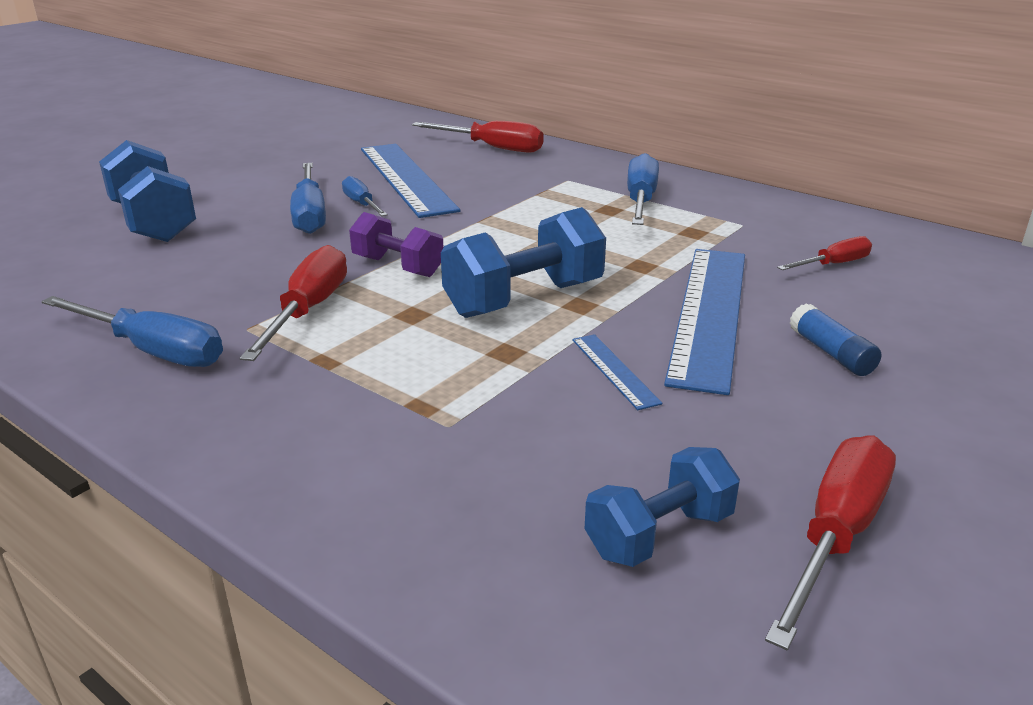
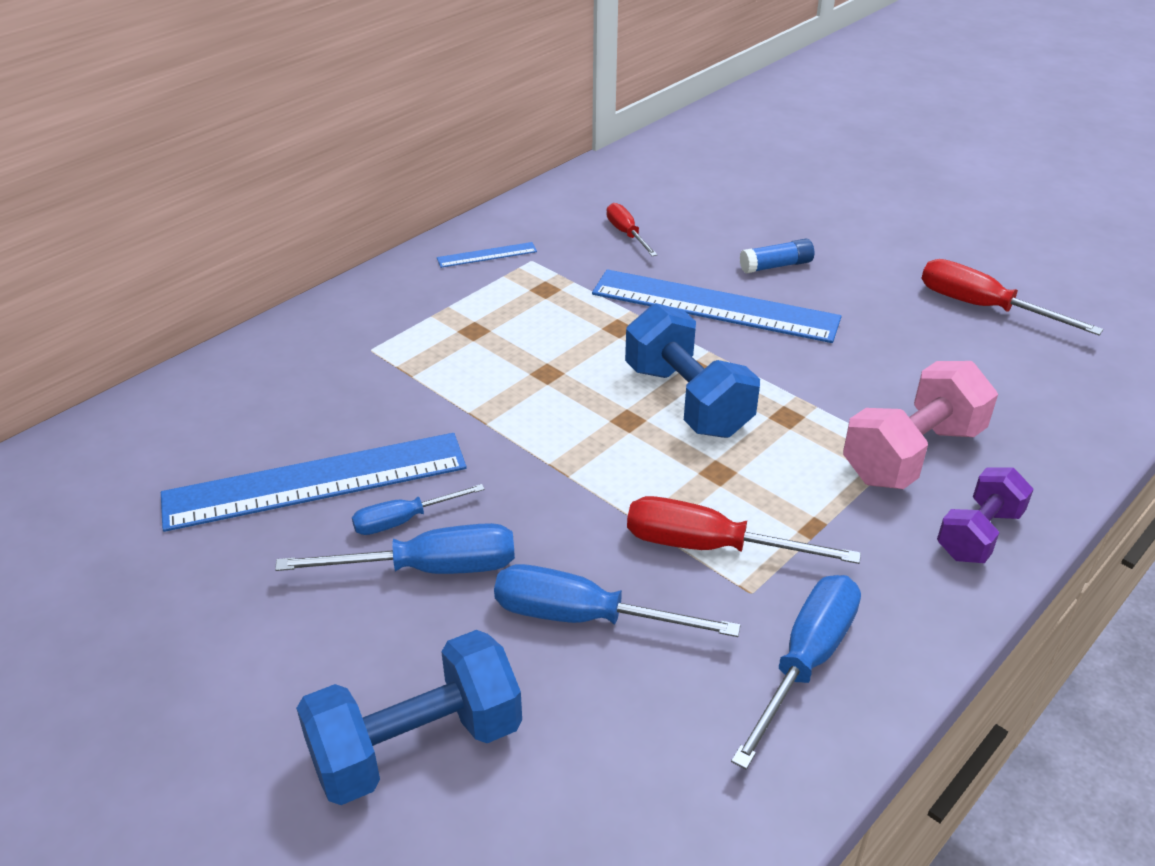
camera: 85 degrees left, 10 degrees up
(397, 266) = (606, 483): purple dumbbell -> purple dumbbell (978, 534)
(441, 431) = (912, 454): none -> pink dumbbell
(492, 148) = (220, 400): red screwdriver -> none
(614, 370) = (811, 363): blue ruler -> blue ruler (487, 255)
(640, 200) = (454, 308): blue screwdriver -> blue screwdriver (584, 617)
(659, 534) = (1002, 368): blue dumbbell -> none

